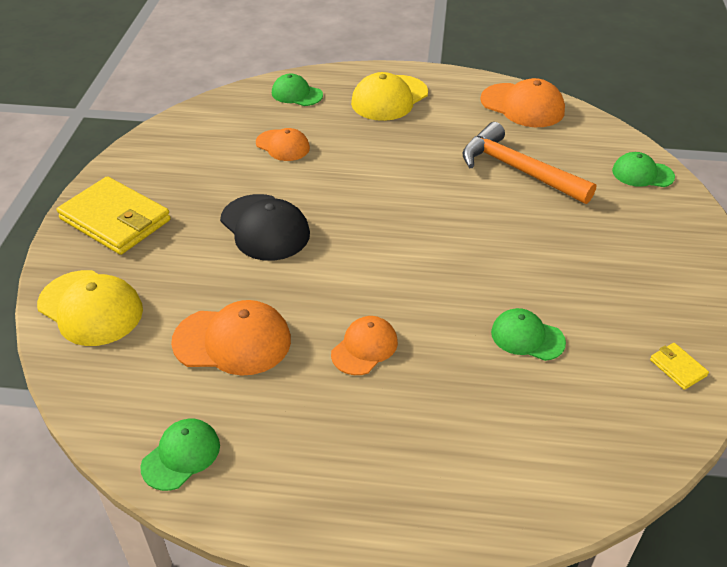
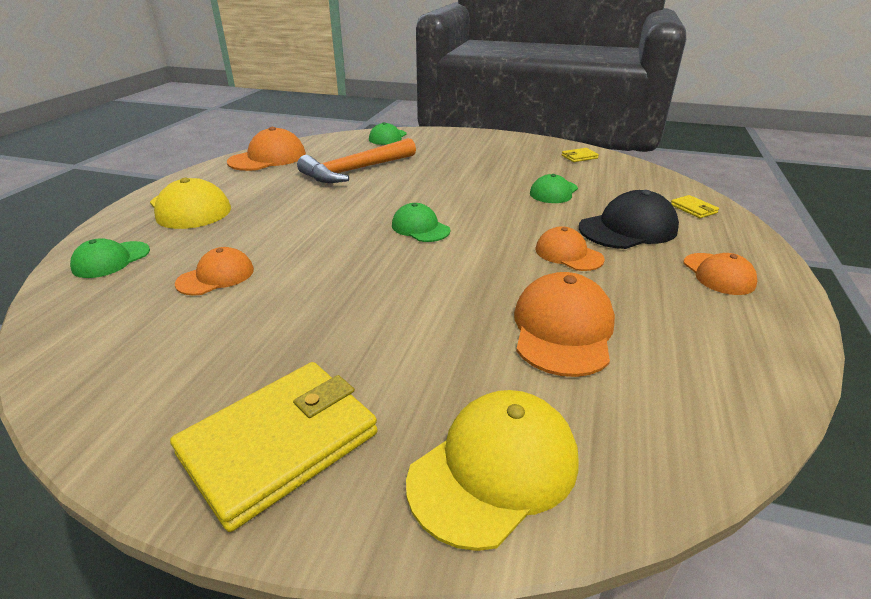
camera: 80 degrees left, 10 degrees down
(181, 455) = (741, 372): green cap -> green cap (420, 228)
(265, 228) = (372, 298): black cap -> black cap (628, 228)
(348, 475) = (718, 274): none -> orange cap
(528, 484) = (693, 209): none -> yellow wallet

